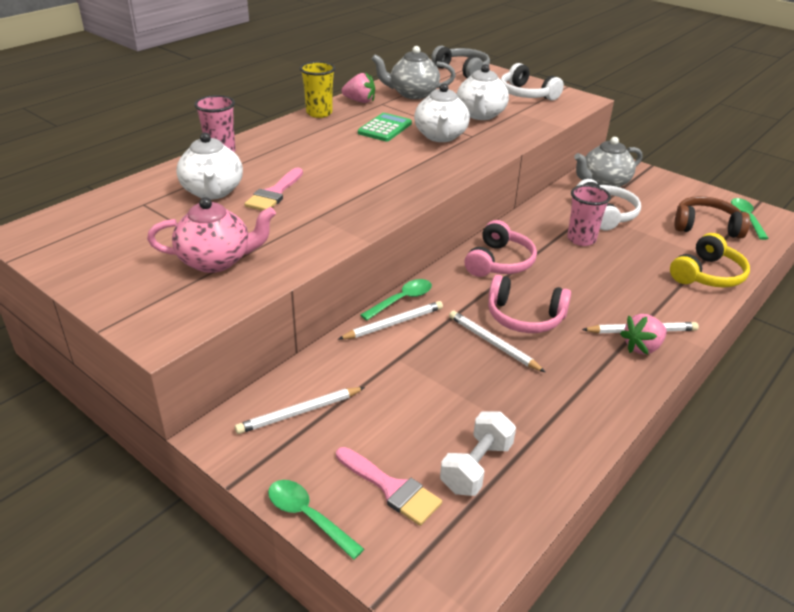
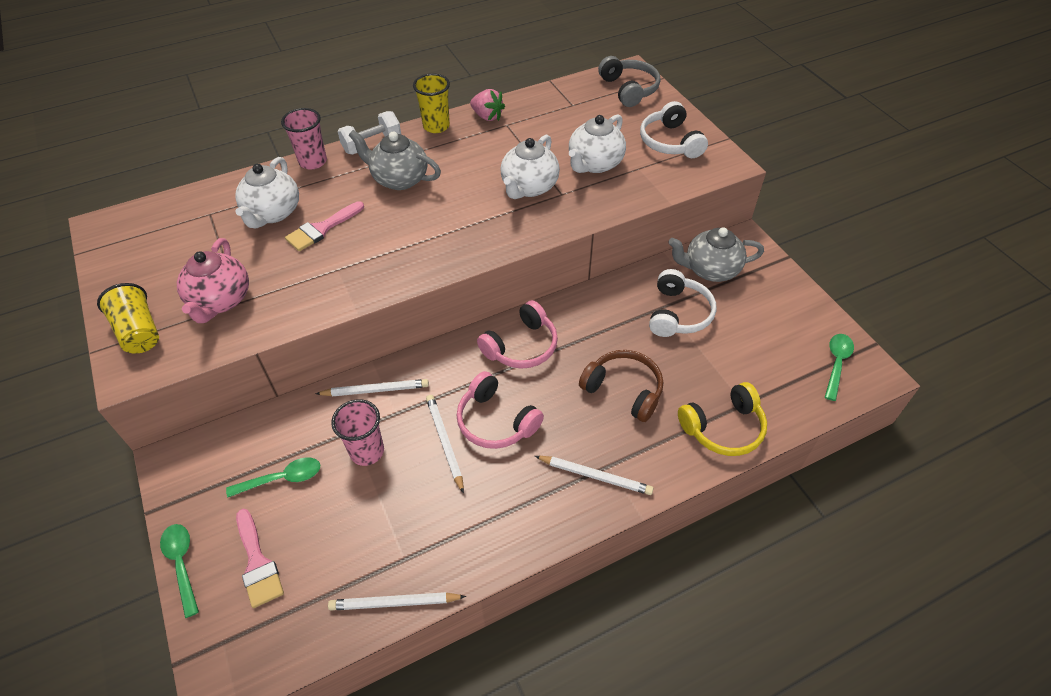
camera: 25 degrees right, 15 degrees up
(144, 302) = (139, 332): none -> yellow cup
(216, 261) = (220, 300): pink teapot -> pink teapot turned 75 degrees clockwise
(299, 412) = (239, 460): white pencil -> white pencil (394, 603)
(385, 128) = (483, 162): green calculator -> none
(402, 300) = (401, 365): green spoon -> green spoon (282, 478)
(413, 94) = (548, 116): grey teapot -> grey teapot (399, 179)
(476, 467) = (336, 569): white dumbbell -> white dumbbell (372, 144)
(581, 239) = (626, 340): pink cup -> pink cup (367, 451)
(642, 347) = (580, 496): pink strawberry -> none
(706, 226) = (778, 362): brown headphones -> brown headphones (624, 390)

